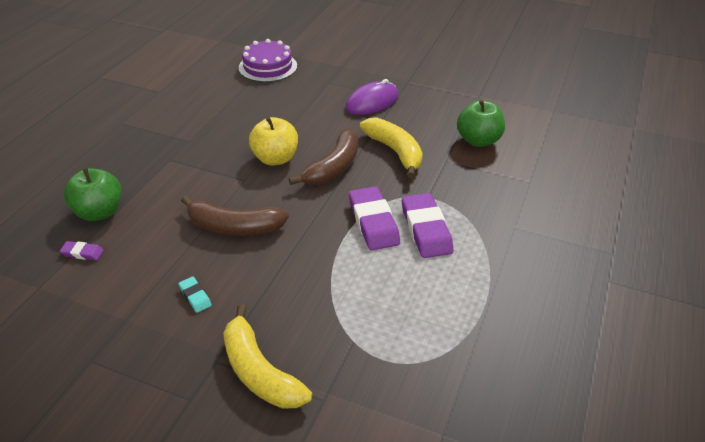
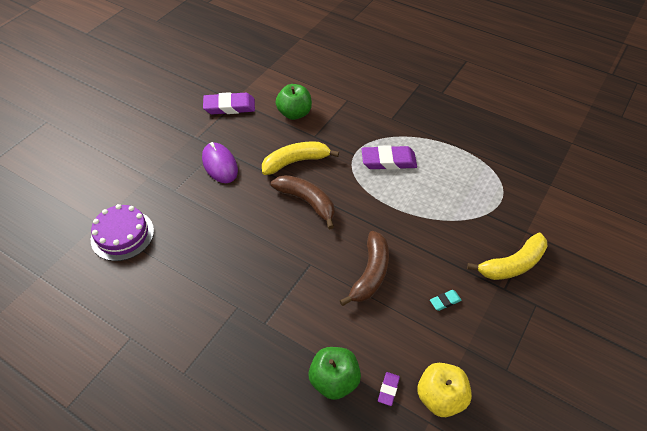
camera: 80 degrees left, 10 degrees up
(275, 159) = (285, 240): yellow apple -> yellow apple (440, 397)
(373, 222) = (377, 187): purple eraser -> purple eraser (229, 106)

